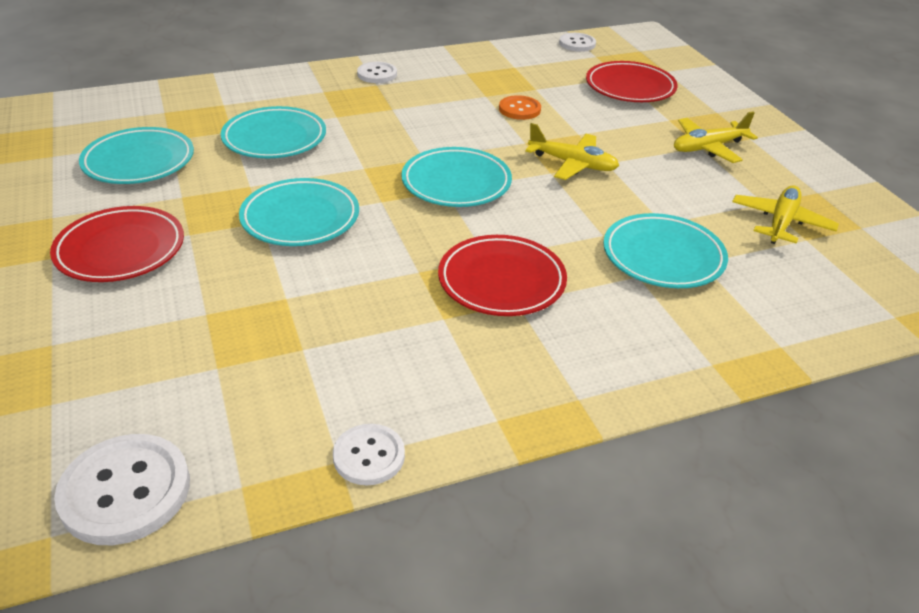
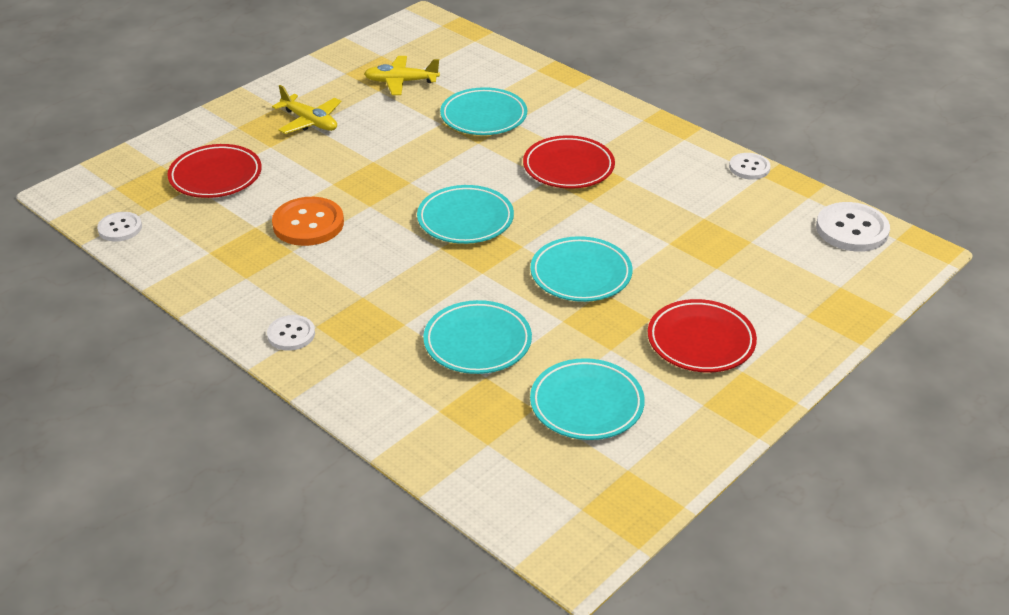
camera: 115 degrees left, 0 degrees up
(519, 109) = (308, 224): orange button -> orange button, size x1.66
(573, 164) = (388, 175): yellow plane -> none

